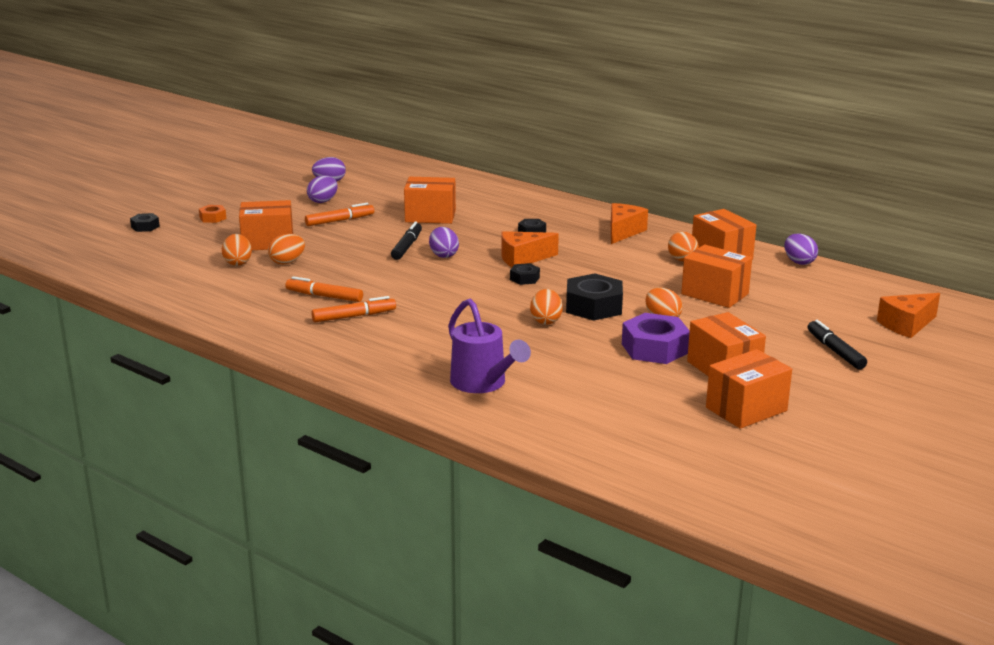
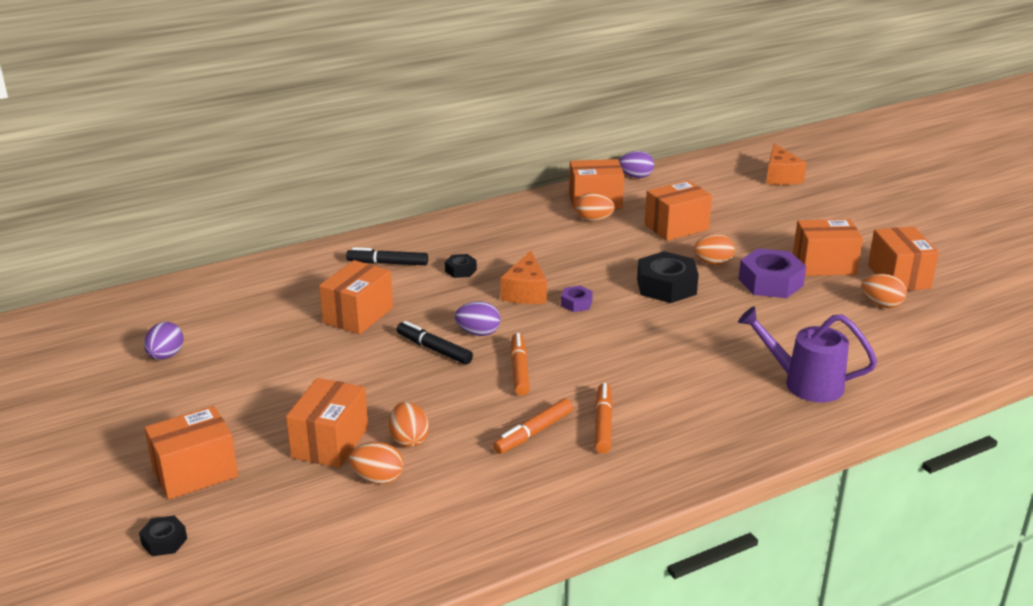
camera: 65 degrees left, 5 degrees up
(213, 218) = (195, 473): orange nut -> orange box
(323, 201) = (230, 374): purple egg -> none
(340, 220) = (310, 376): orange marker -> orange marker (519, 370)
(483, 384) = (804, 383): purple watering can -> purple watering can turned 150 degrees counterclockwise
(524, 278) = (576, 303): black nut -> purple nut
(546, 321) = (683, 317): orange egg -> orange egg (881, 304)
(623, 232) = (503, 227): orange cheese -> none
(835, 351) = (812, 214): black marker -> black marker (387, 263)

